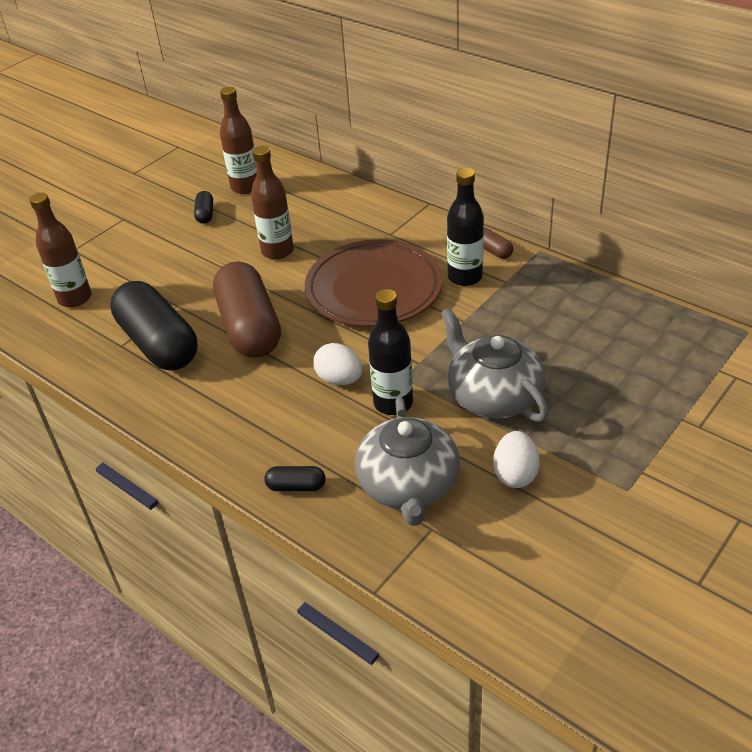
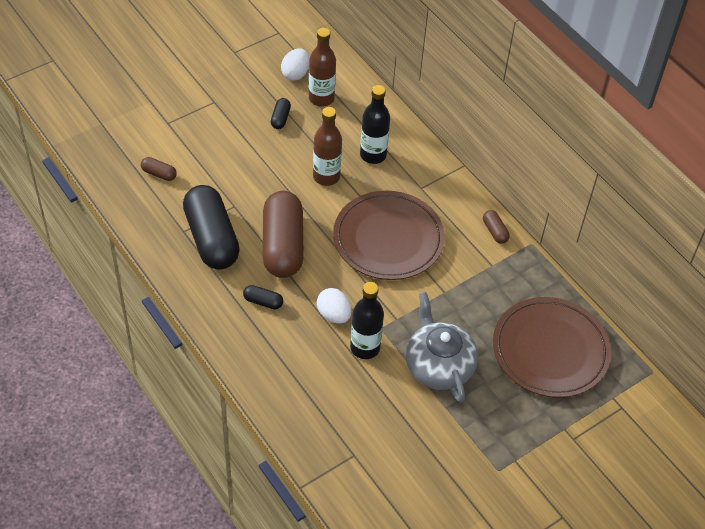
camera: 10 degrees right, 10 degrees up
(75, 298) = (159, 174): brown bottle -> brown capsule
(296, 486) = (274, 393): black capsule -> black capsule (263, 302)
(408, 486) = (351, 418): grey teapot -> none
(465, 277) = (462, 250): black bottle -> black bottle (373, 155)
(515, 474) = (427, 433): white egg -> white egg (295, 73)
(617, 343) = (550, 350): none -> brown plate

